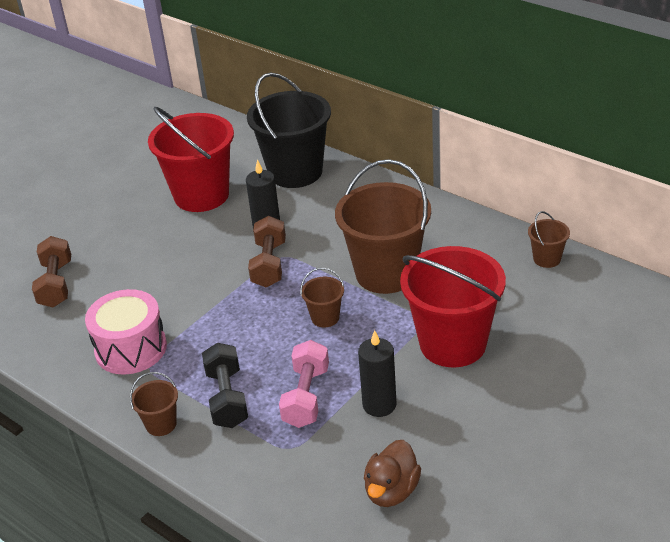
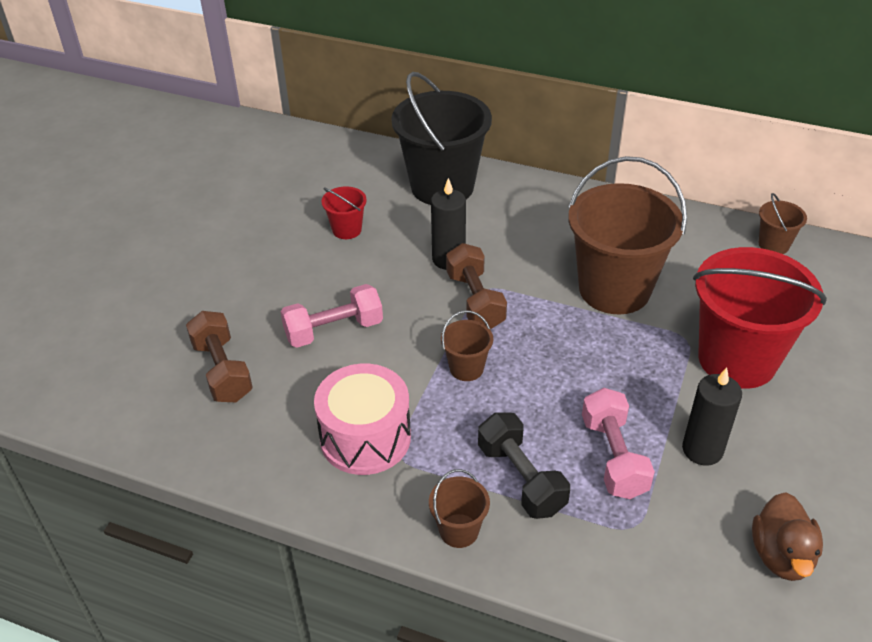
camera: 20 degrees left, 5 degrees up
(150, 269) = (334, 330): none -> pink dumbbell
(201, 195) = (347, 230): red bucket -> red bucket, size x0.44
(325, 317) = (577, 354): brown bucket -> brown bucket (466, 368)

